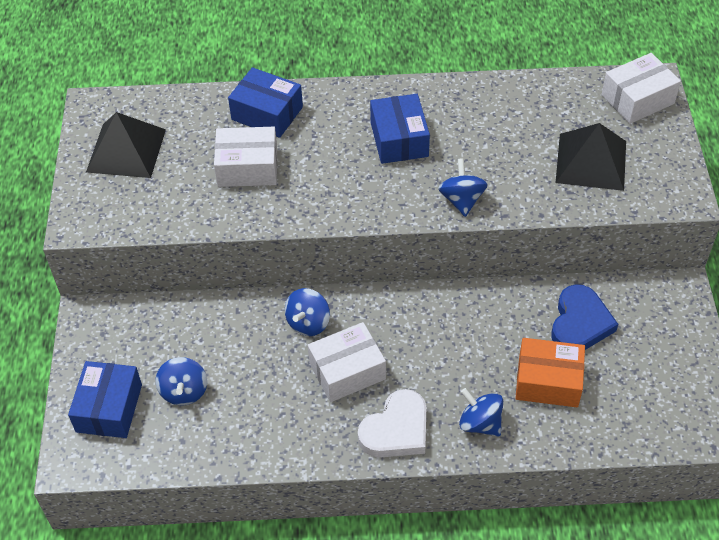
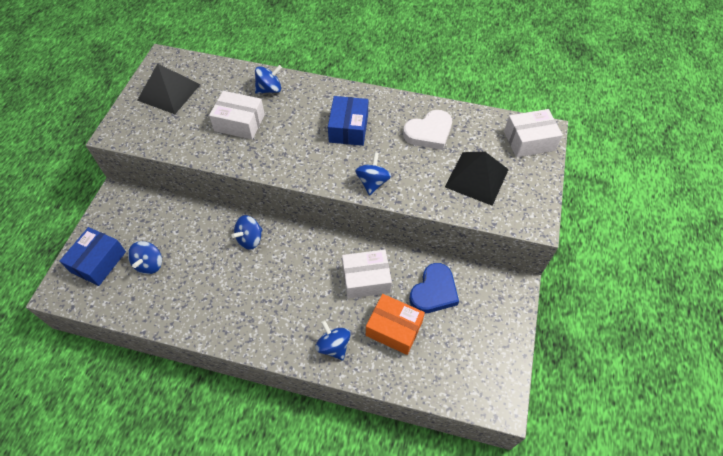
camera: 15 degrees right, 5 degrees up
(267, 113) = (269, 89): blue box -> blue spinning top
(347, 371) = (260, 280): white box -> white box (366, 279)
(396, 429) = (274, 333): white heart -> white heart (429, 133)

